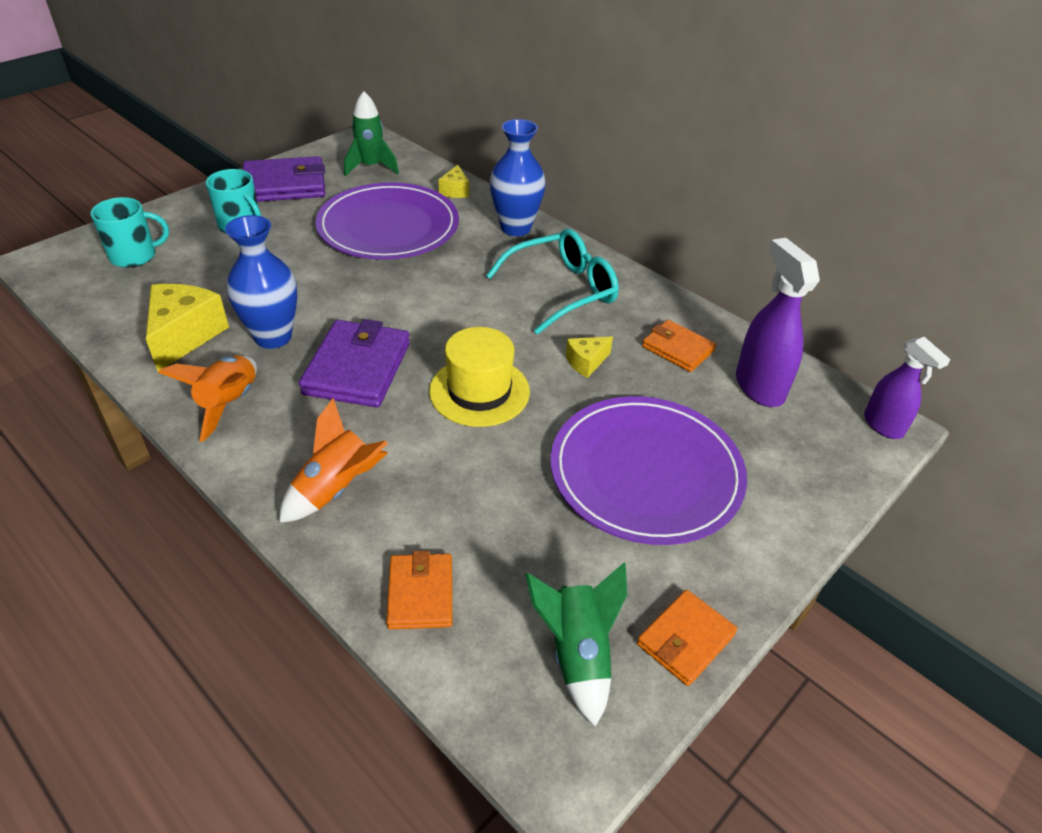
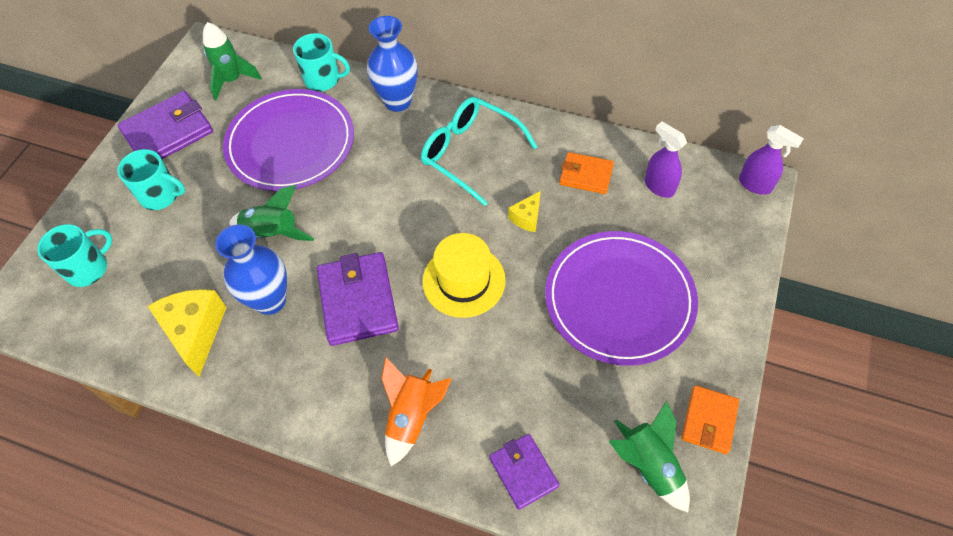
camera: 20 degrees left, 15 degrees up
(229, 403) = (279, 380): orange rocket -> none
(317, 287) = (272, 233): none -> green rocket
(420, 594) = (523, 472): orange wallet -> purple wallet
(455, 191) = (323, 79): yellow cheese -> turquoise mug
(561, 290) = (470, 153): turquoise glasses -> turquoise glasses turned 90 degrees counterclockwise
(759, 387) = (659, 186): purple spray bottle -> purple spray bottle, size x0.67

